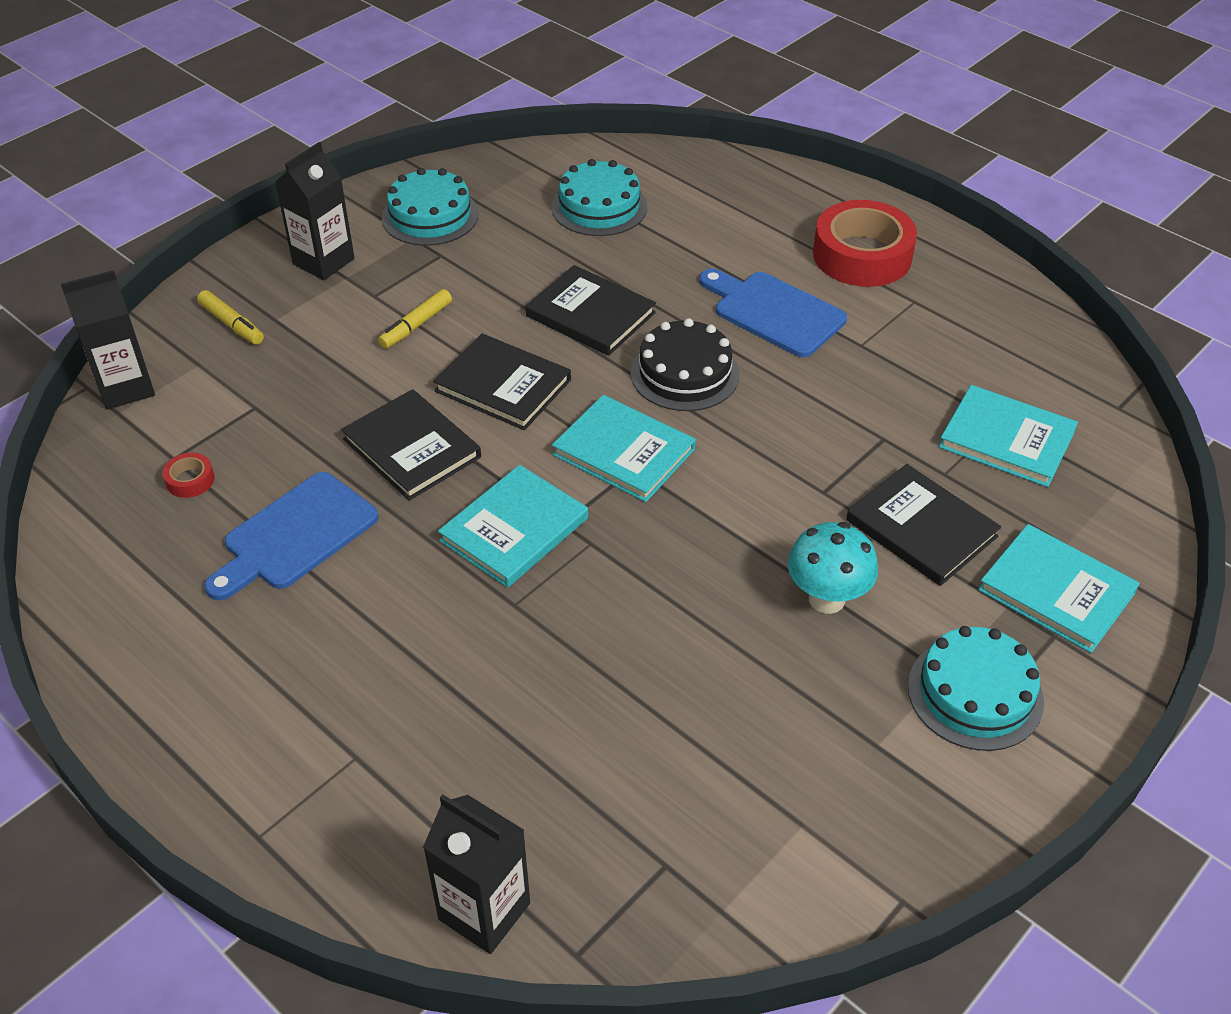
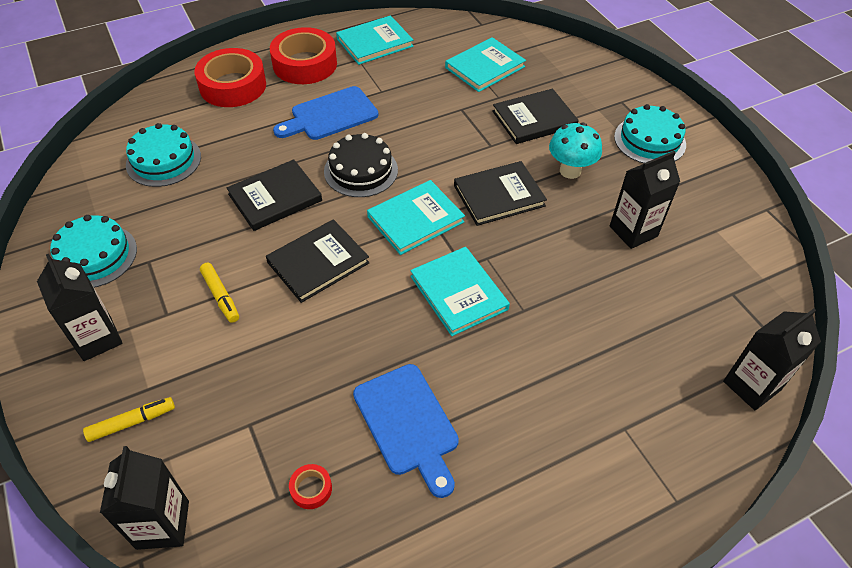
camera: 70 degrees left, 5 degrees up
(412, 448) = (353, 330): black book -> black book (499, 195)
(735, 706) = (633, 231): none -> black carton
(769, 210) = (233, 86): none -> red tape
(1056, 591) = (594, 90): turquoise book -> turquoise book (374, 43)

